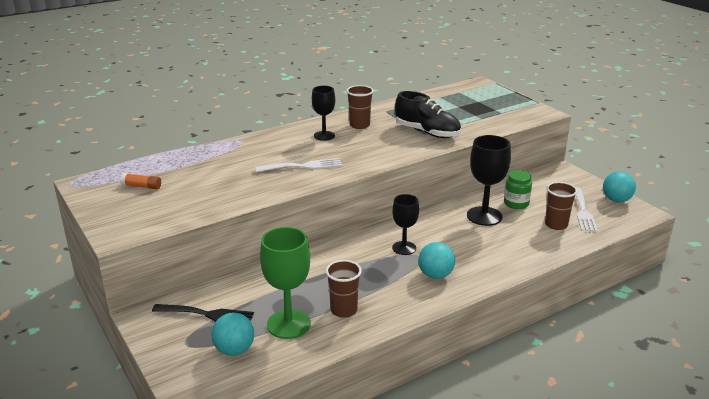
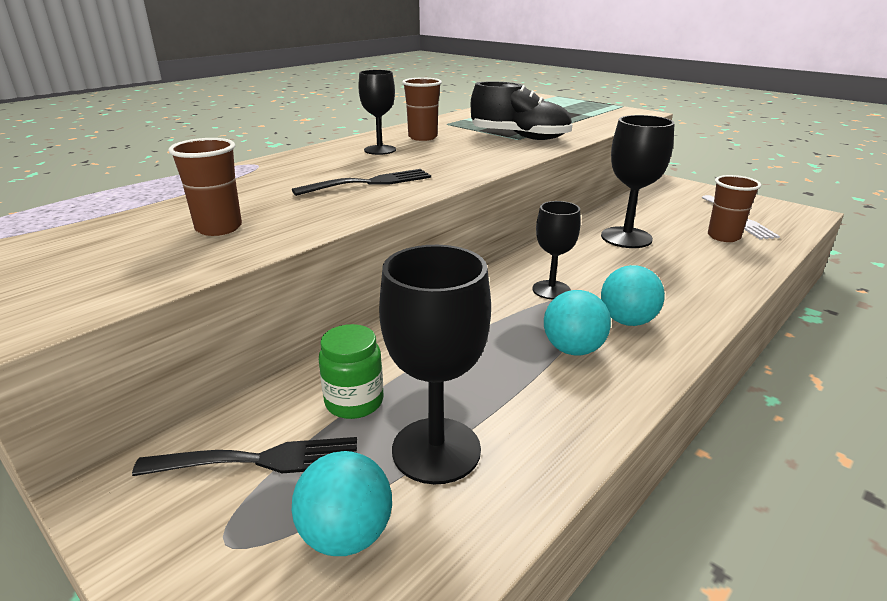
camera: 15 degrees left, 0 degrees up
(142, 186) = (82, 234): orange glue stick -> none
(288, 324) = (436, 450): green goblet -> black goblet
(303, 166) = (370, 183): white fork -> black fork
(343, 310) = (522, 403): brown cup -> brown cup (219, 228)
(516, 204) = (652, 220): green jar -> green jar (354, 402)
(616, 200) = (762, 204): turquoise ball -> turquoise ball (573, 349)

